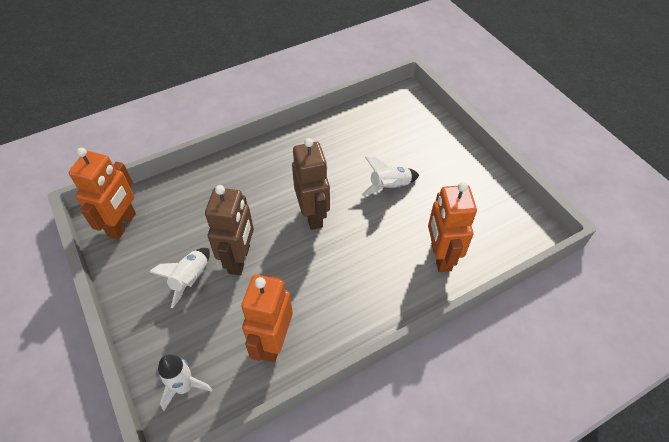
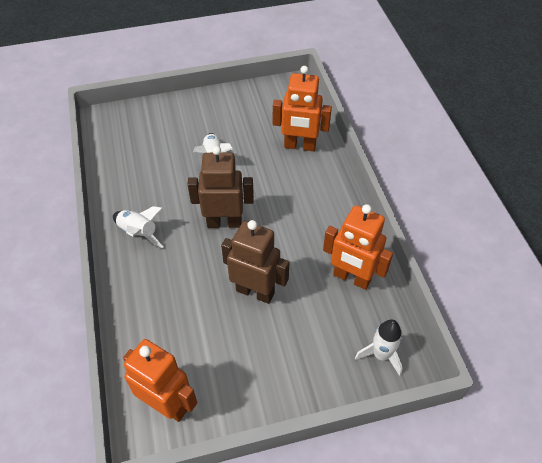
camera: 75 degrees left, 0 degrees up
(190, 279) = (265, 338): white rocket -> white rocket (138, 233)

